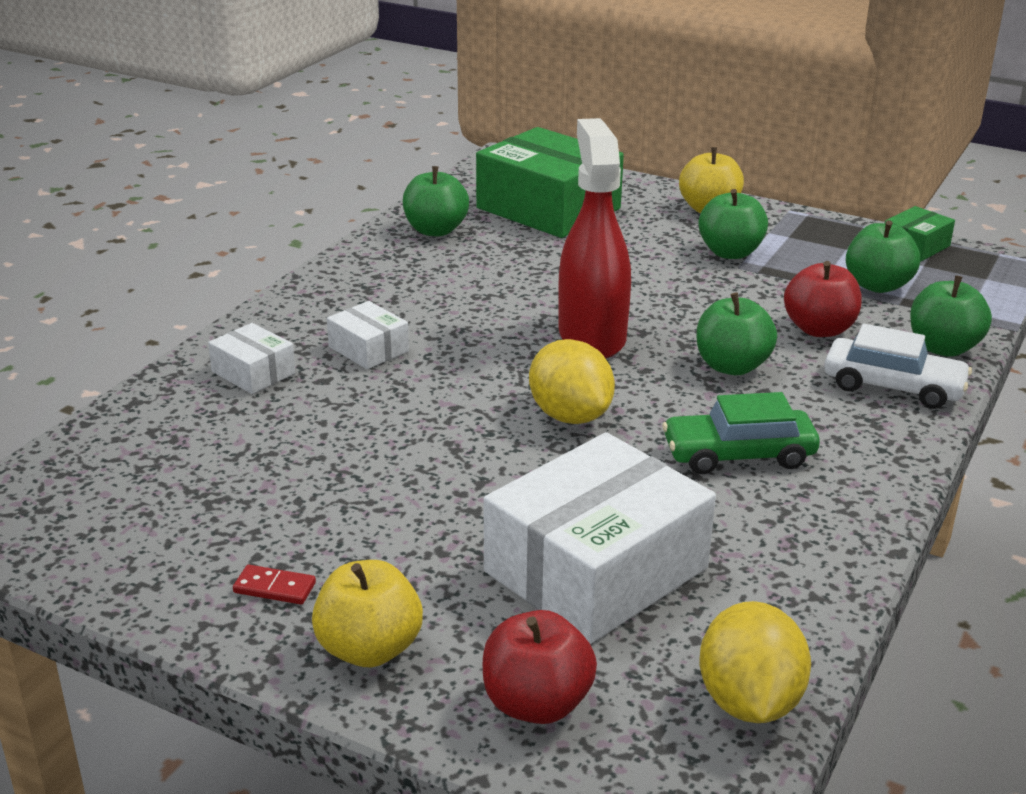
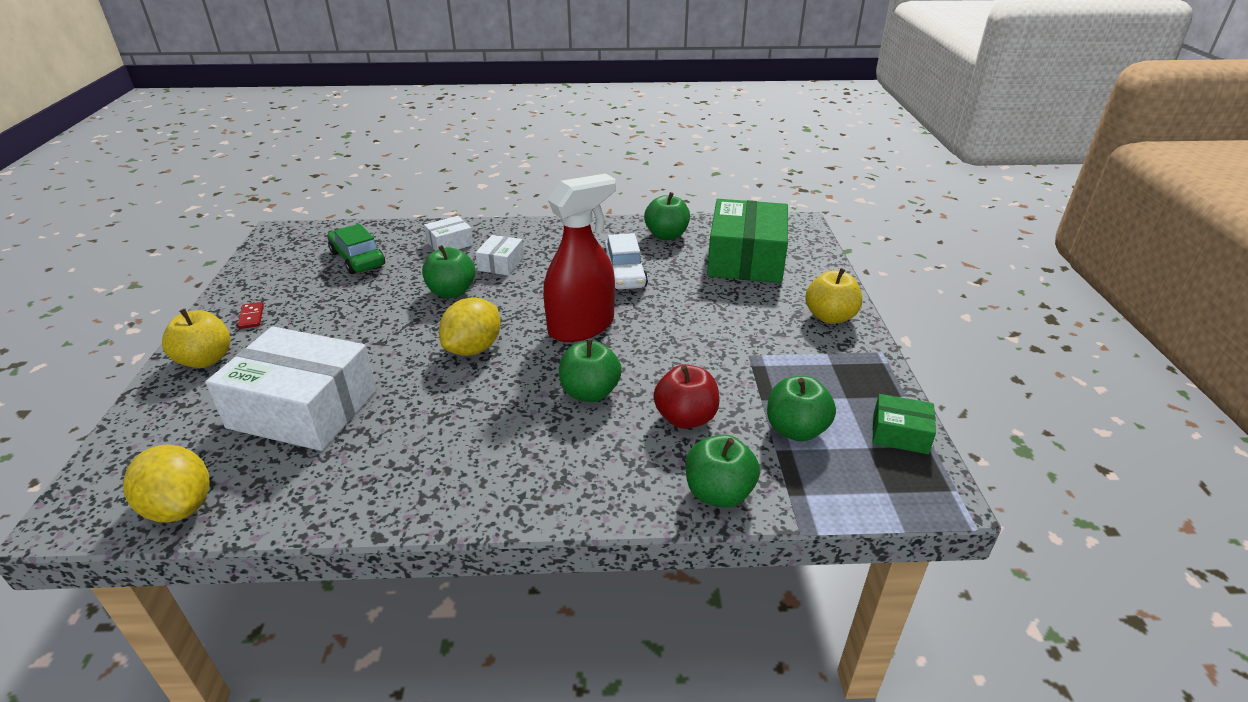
camera: 60 degrees right, 5 degrees up
(253, 372) = (450, 243): white box -> white box turned 45 degrees clockwise
(536, 704) = (167, 426): red apple -> none
(730, 253) = (768, 345): green apple -> green apple (451, 292)
(738, 455) = (468, 427): green car -> green car (358, 259)
(749, 702) = (180, 507): yellow lemon -> yellow lemon turned 75 degrees clockwise
(893, 386) = (625, 479): white car -> white car (624, 274)

